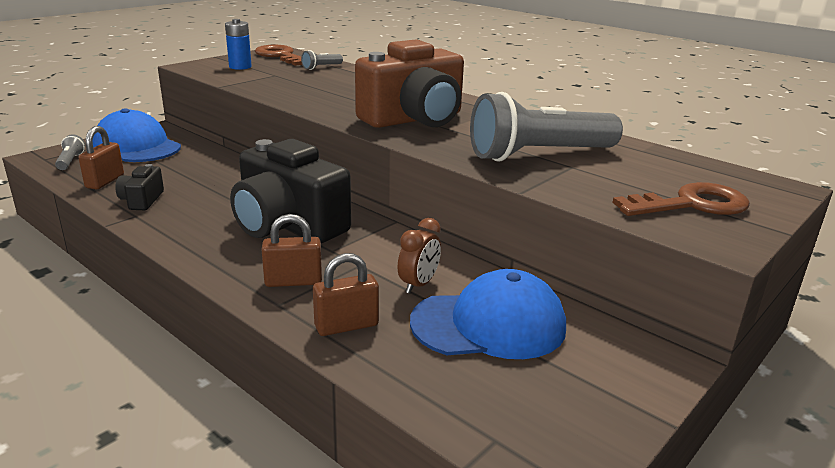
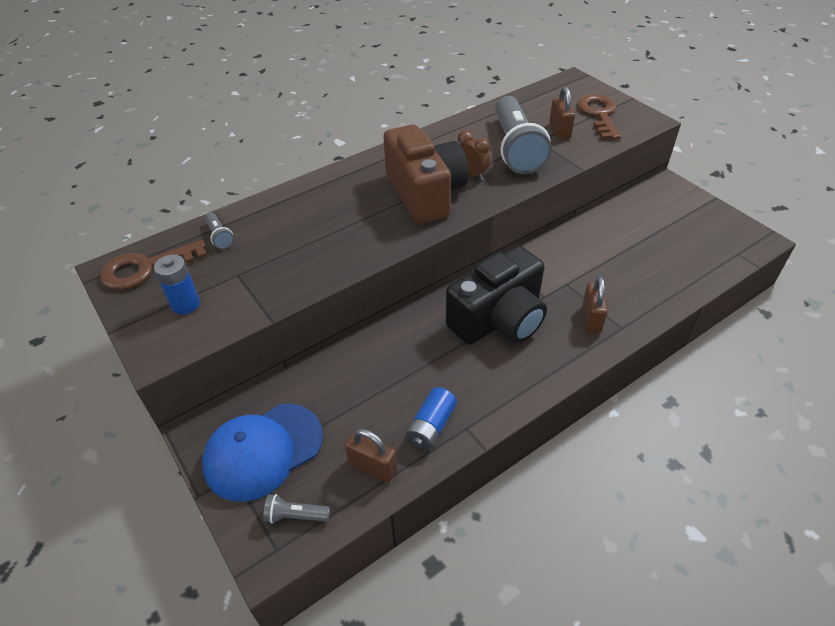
camera: 75 degrees left, 20 degrees up
(142, 200) = (431, 426): black camera -> blue battery
(346, 326) = (645, 296): brown padlock -> brown padlock (559, 131)
(418, 284) = (594, 258): brown clock -> brown clock (472, 174)
(489, 324) = (639, 237): blue cap -> none

